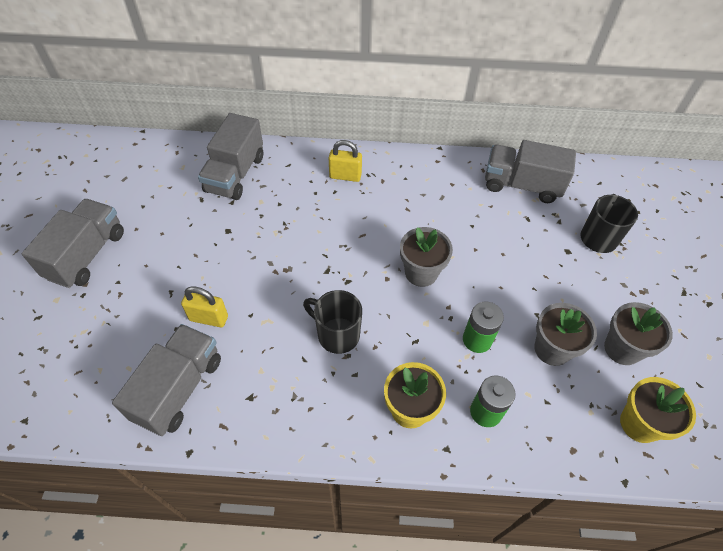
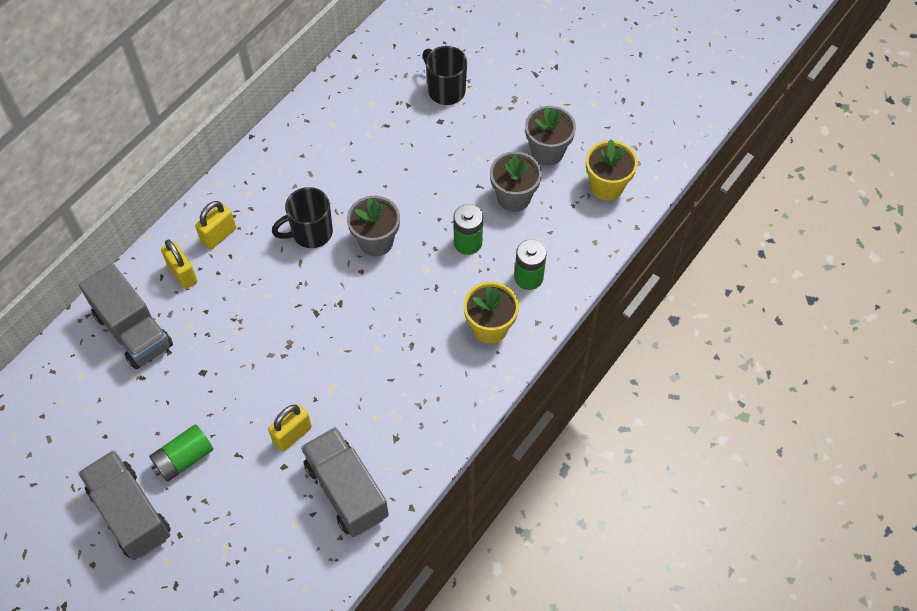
camera: 55 degrees left, 5 degrees up
(148, 261) = (184, 459): none -> green battery
(299, 174) = (182, 274): none -> yellow padlock
(337, 334) = (386, 341): black mug -> black mug (310, 233)
(521, 185) = (348, 103): grey truck -> none

